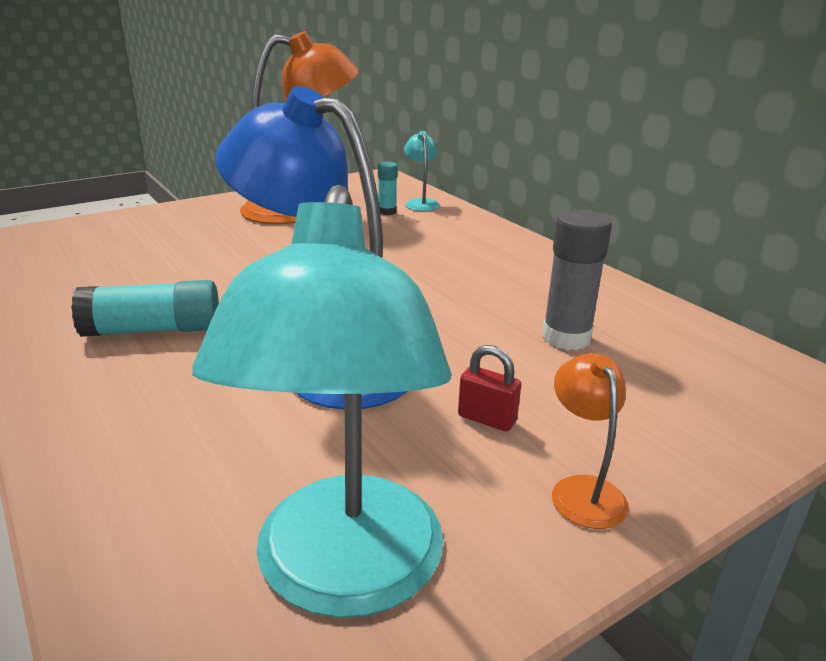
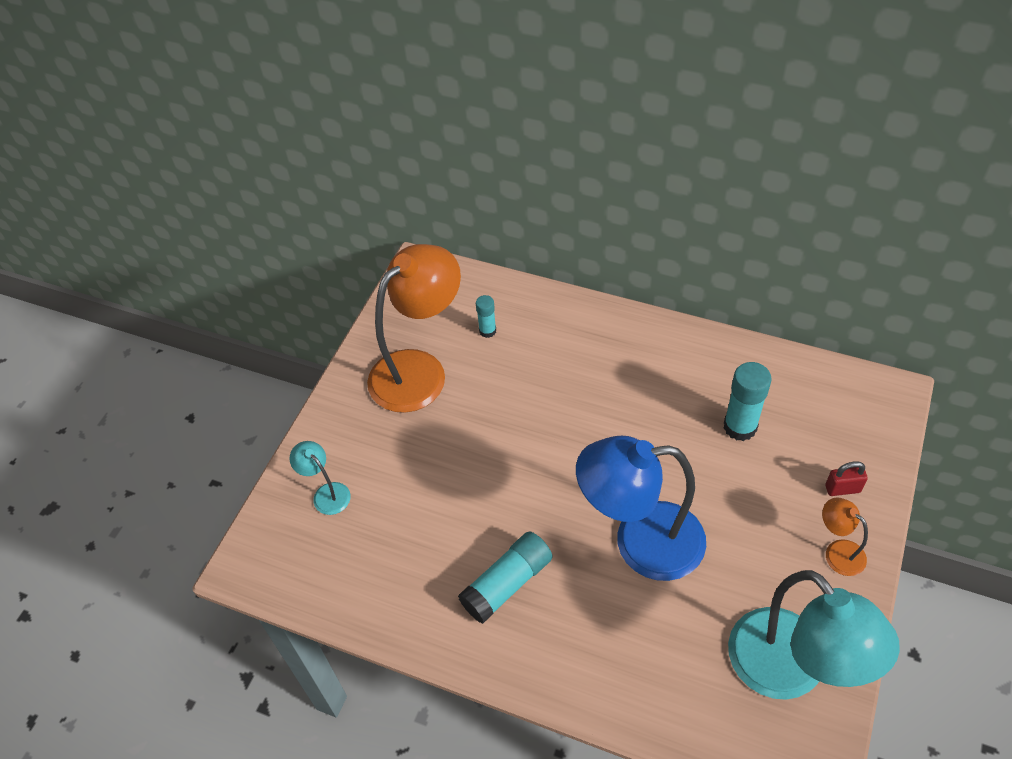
camera: 30 degrees left, 25 degrees up
(421, 203) = (498, 299): turquoise lamp -> turquoise lamp (326, 493)
(487, 419) = (759, 530): red padlock -> red padlock (842, 489)
(566, 338) = (740, 427): grey glue stick -> turquoise glue stick

